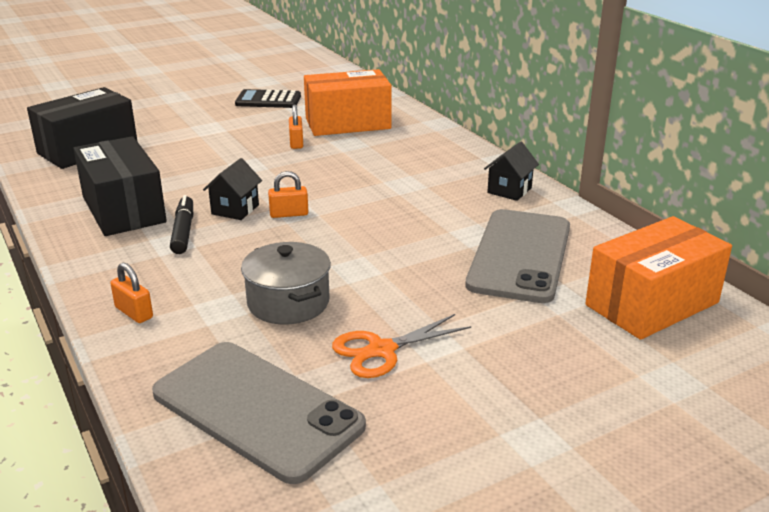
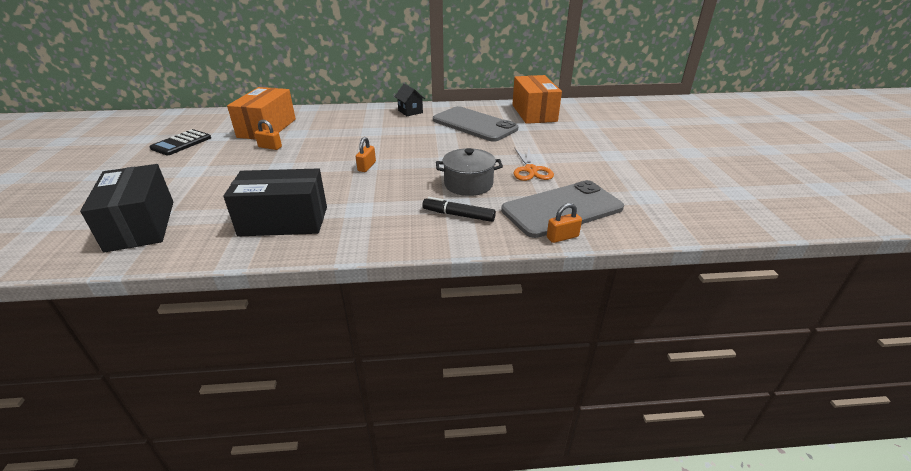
camera: 65 degrees left, 5 degrees up
(134, 312) = (437, 233): orange padlock -> orange padlock (562, 237)
(183, 231) = (348, 203): black marker -> black marker (458, 215)
(235, 209) = (339, 181): black house -> none

